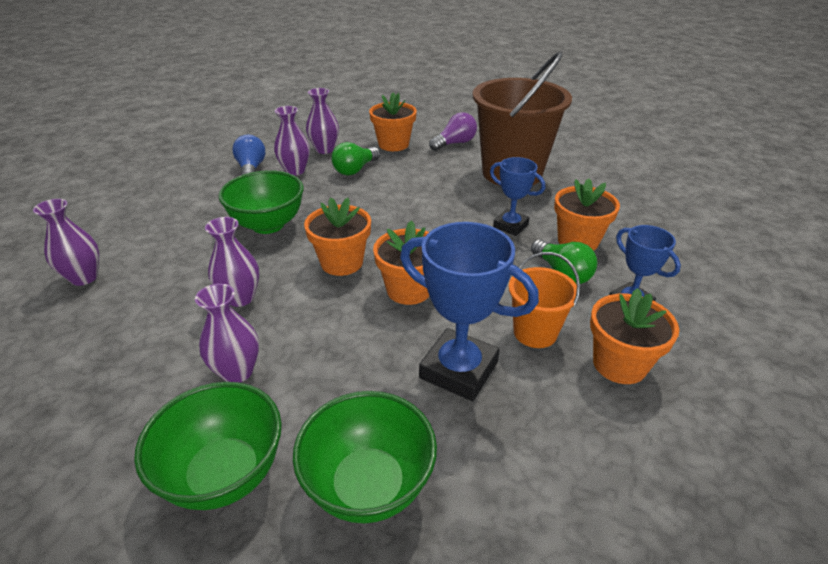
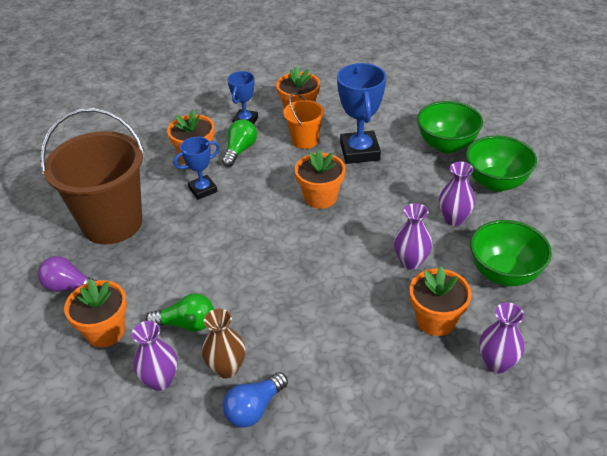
camera: 125 degrees left, 5 degrees up
(268, 225) = (328, 313): green bowl -> green bowl (504, 273)
(295, 171) = (227, 368): purple vase -> brown vase
(342, 262) = (327, 241): orange flower pot -> orange flower pot (436, 320)
(510, 226) = (203, 190): blue trophy -> blue trophy turned 60 degrees clockwise

